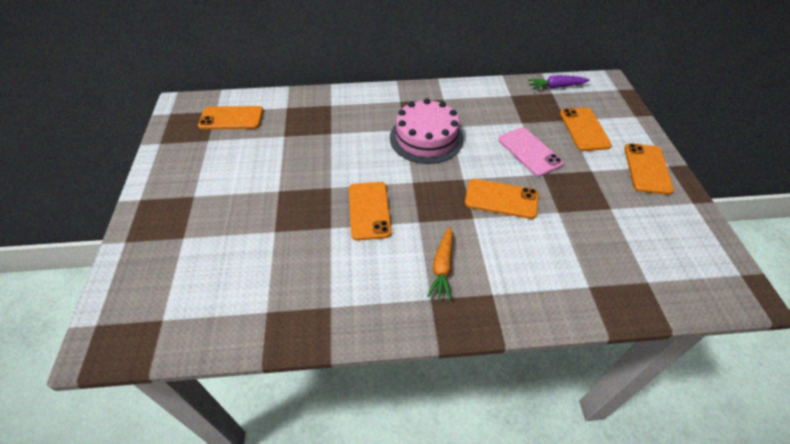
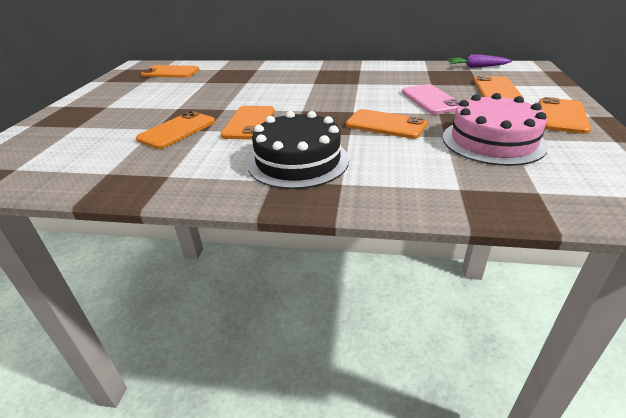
camera: 15 degrees right, 15 degrees down
(300, 232) = (177, 130): none -> orange phone
(426, 138) = (331, 88): pink cake -> pink cake (493, 141)
(442, 267) = (298, 161): orange carrot -> black cake

